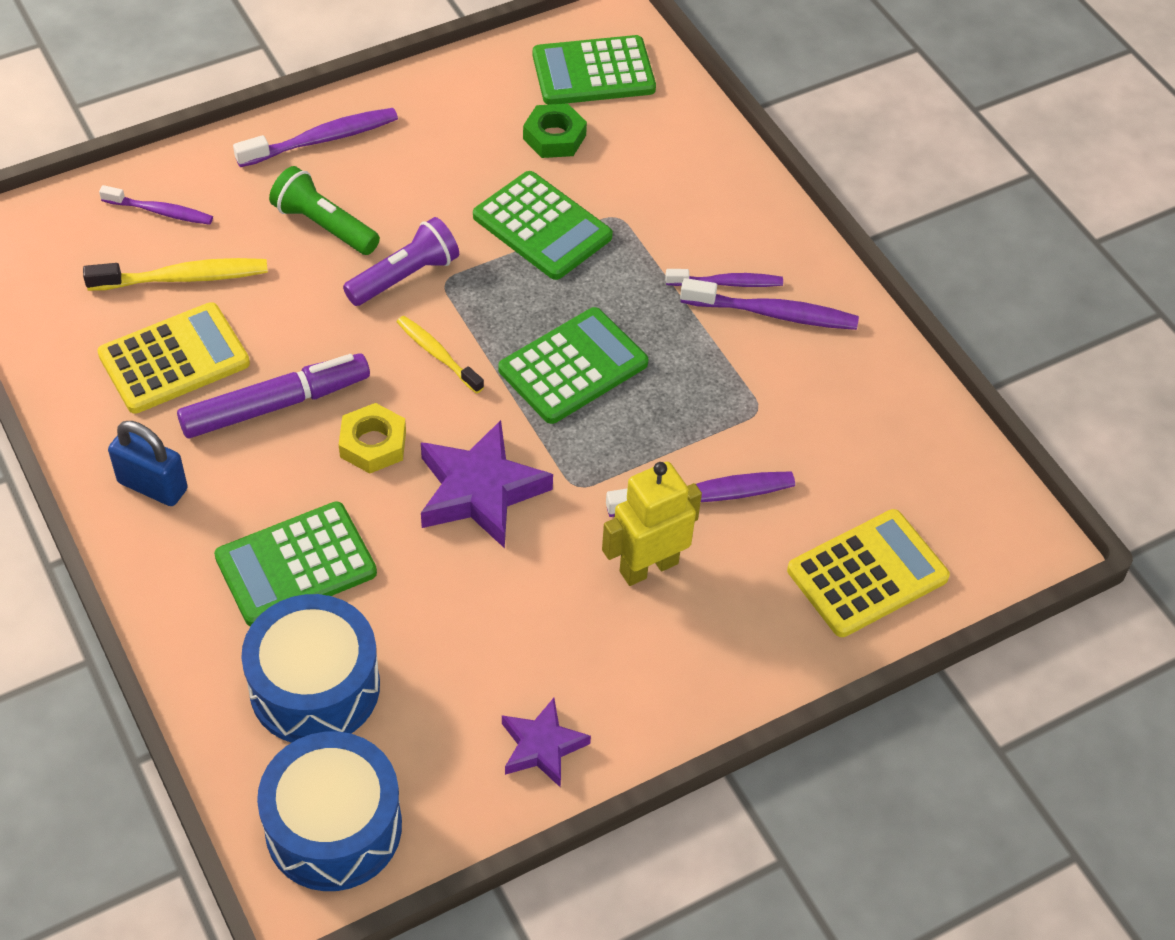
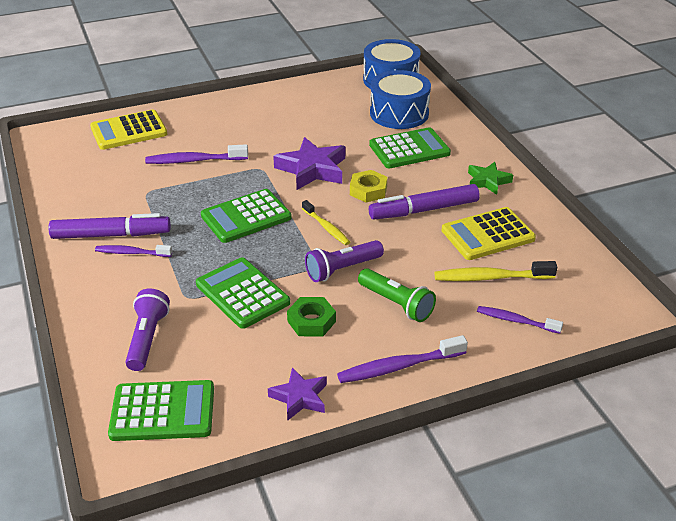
camera: 170 degrees left, 15 degrees down
(152, 486) = (488, 181): blue padlock -> green star
(542, 746) = (301, 93): purple star -> purple star (299, 397)
(554, 137) = (214, 357): green nut -> green nut (311, 321)
(647, 155) = (147, 338): none -> purple flashlight
(648, 567) = (234, 139): yellow robot -> none
(773, 313) = (111, 235): purple toothbrush -> purple marker

